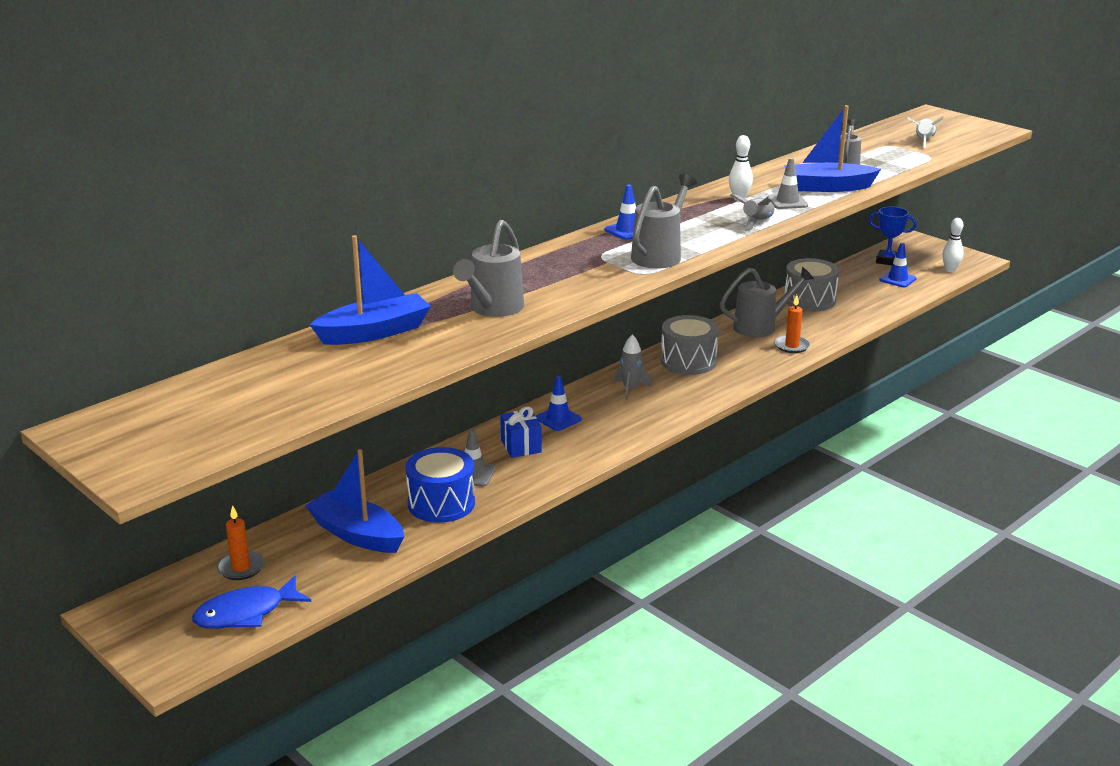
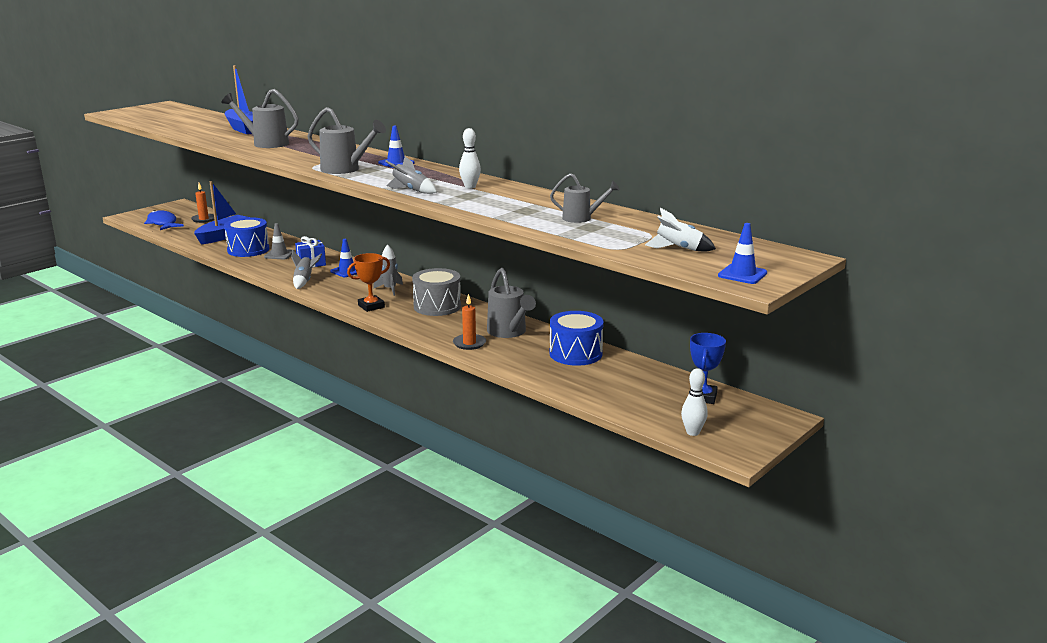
camera: 85 degrees right, 5 degrees down
(594, 447) = (304, 281): none -> grey rocket
(688, 399) = (371, 306): none -> orange trophy
(787, 202) = (463, 199): grey traffic cone -> none
(809, 300) = (575, 354): grey drum -> blue drum
(827, 187) = (505, 210): blue boat -> none
(897, 279) = (649, 399): blue traffic cone -> blue traffic cone (742, 274)

